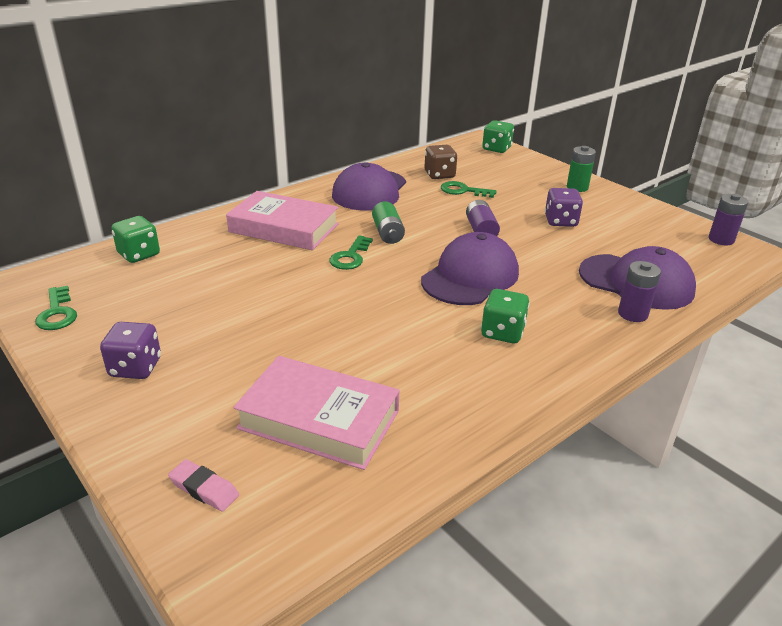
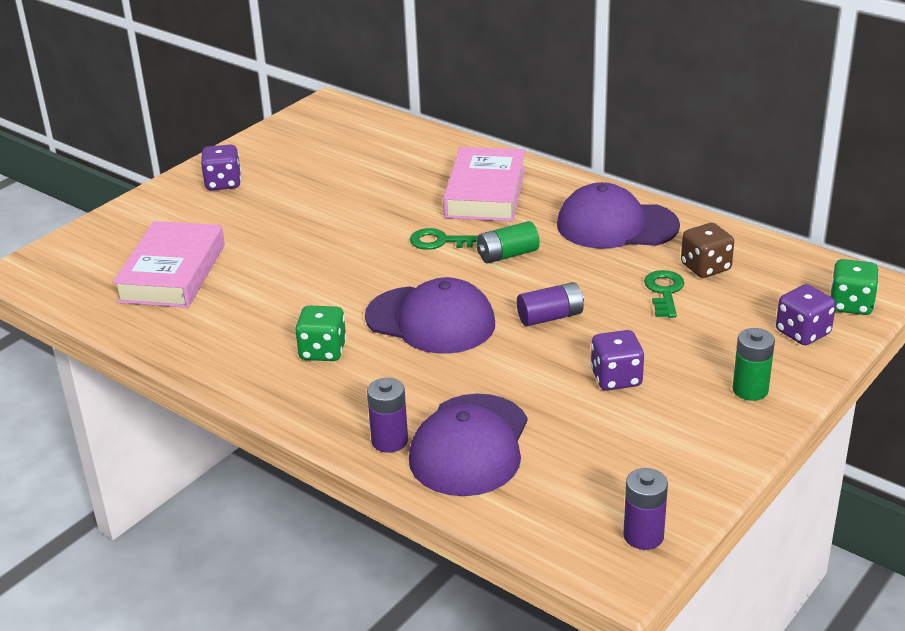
camera: 80 degrees right, 0 degrees up
(57, 313) = (287, 132): green key -> none
(139, 254) = (394, 137): green dice -> none
(204, 489) = (95, 244): pink eraser -> none
(521, 164) = (802, 333): none -> purple dice

